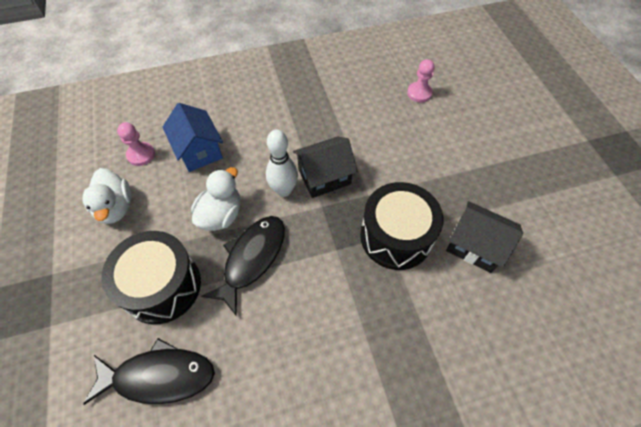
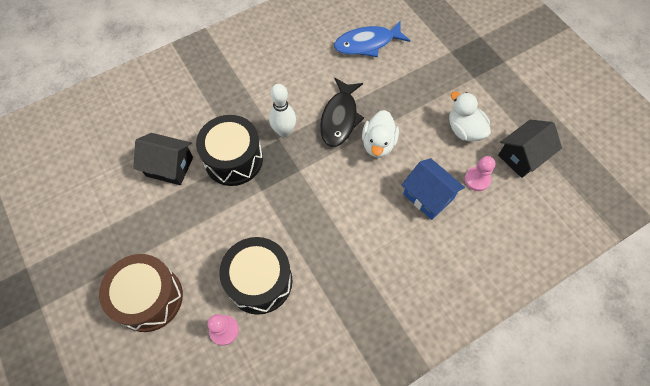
camera: 165 degrees right, 5 degrees up
(159, 376) = (367, 44): black fish -> blue fish
(162, 286) = (394, 87): black drum -> black drum (259, 281)
(284, 190) = (335, 176): white bowling pin -> white bowling pin (284, 131)
(324, 177) = (304, 198): black house -> black house (522, 156)
(486, 126) = (149, 298): none -> brown drum

